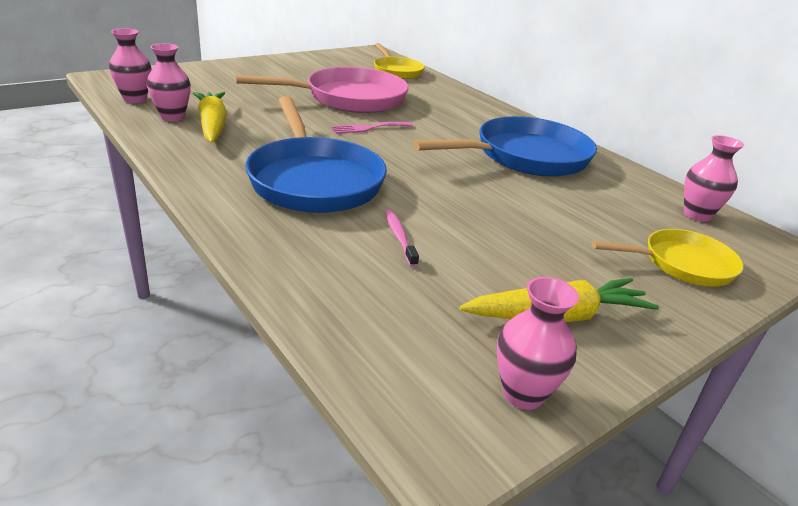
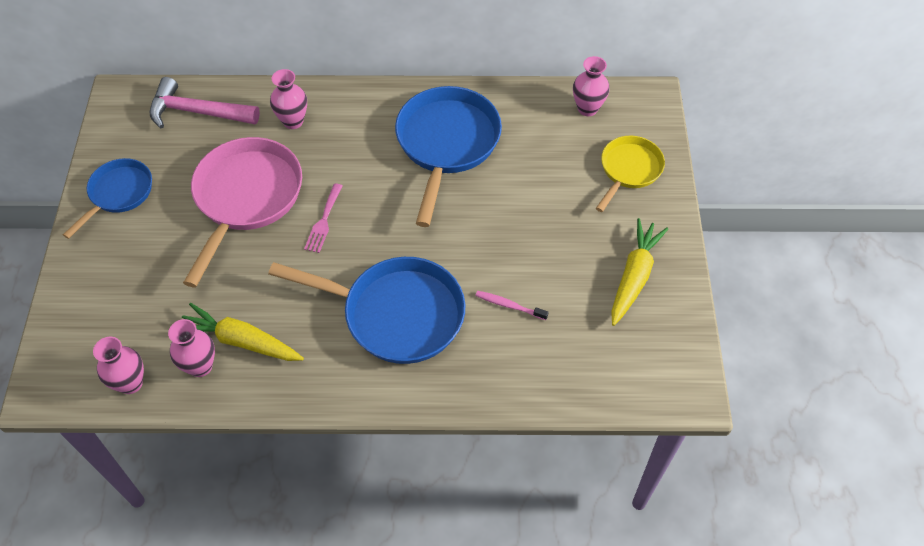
camera: 50 degrees left, 25 degrees up
(297, 65) = (119, 194): none -> blue pan
(396, 71) = (197, 112): yellow pan -> pink hammer
(523, 394) = (678, 338): pink vase -> pink vase (293, 121)

